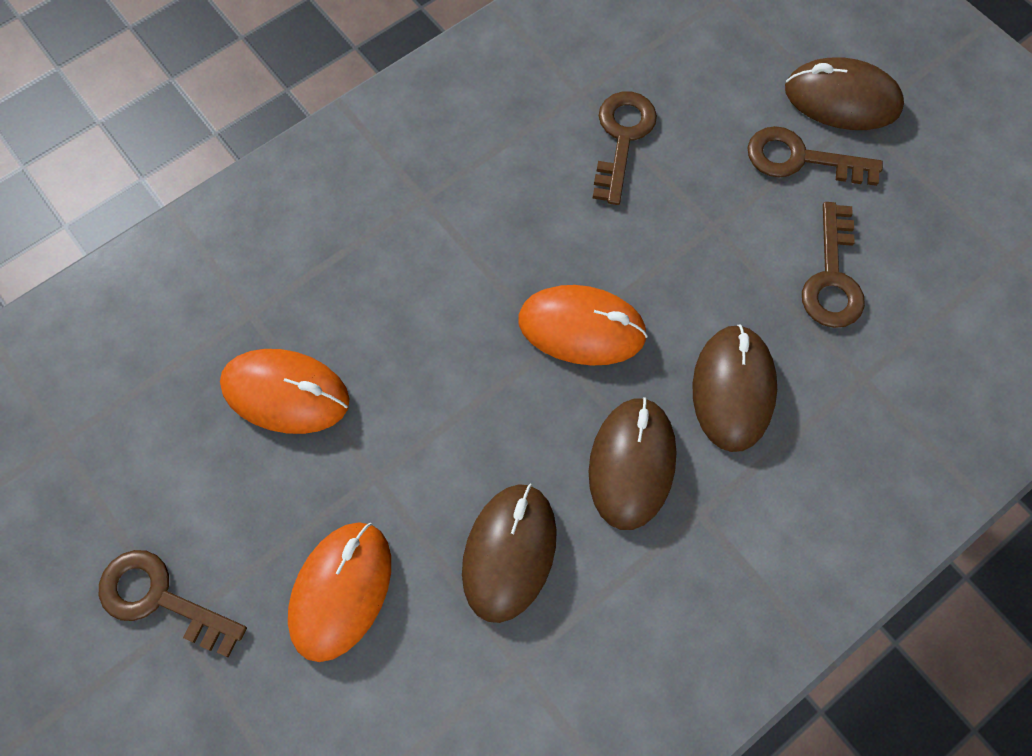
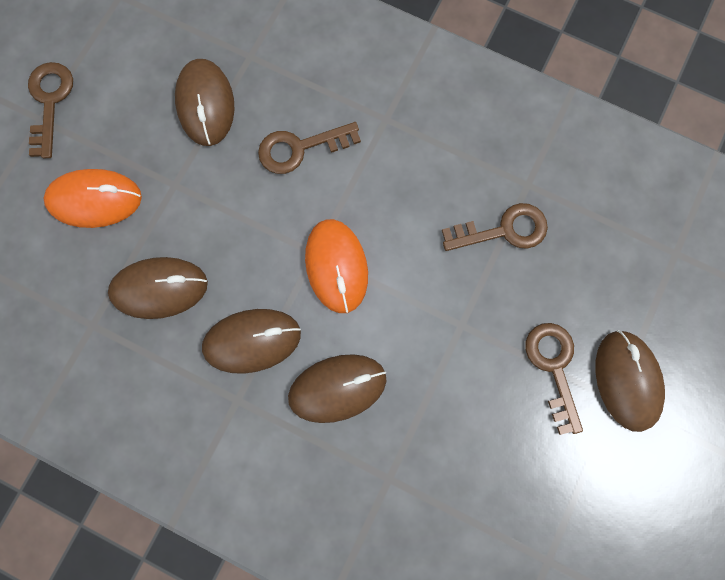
camera: 65 degrees right, 10 degrees up
(286, 393) = (205, 104): orange mouse -> brown mouse
(832, 277) = (461, 428): brown key -> brown key (300, 148)

